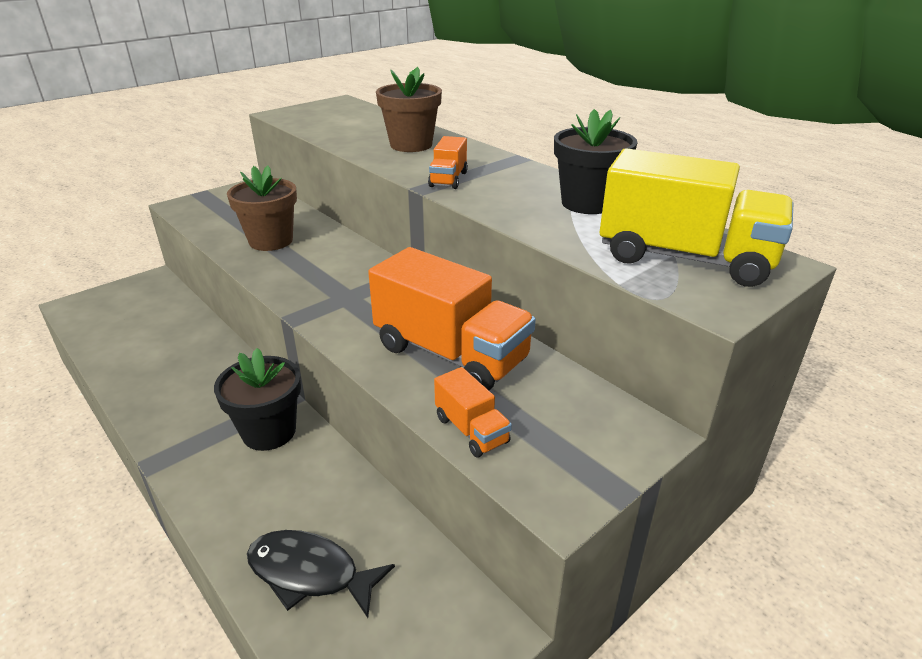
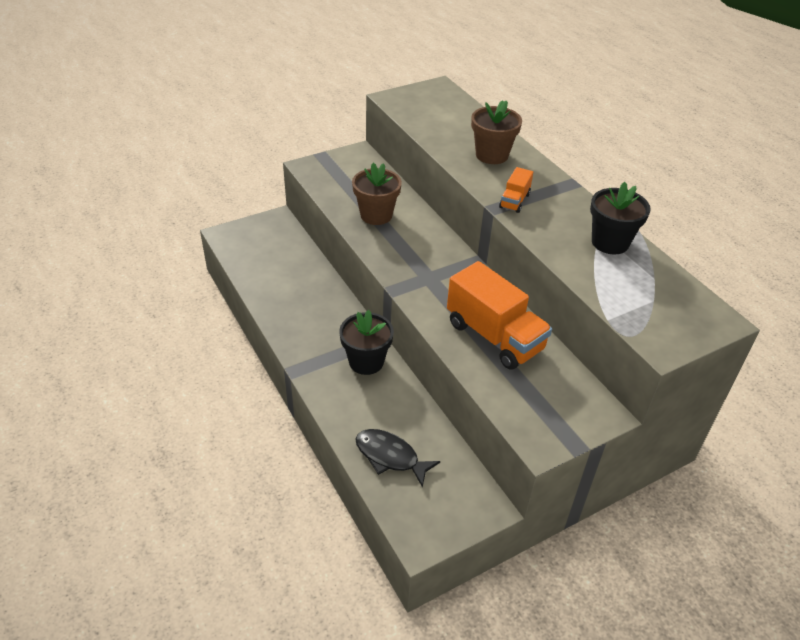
camera: 10 degrees right, 10 degrees up
(471, 430) = (498, 393): orange truck -> none
(684, 258) = (659, 306): yellow truck -> none

